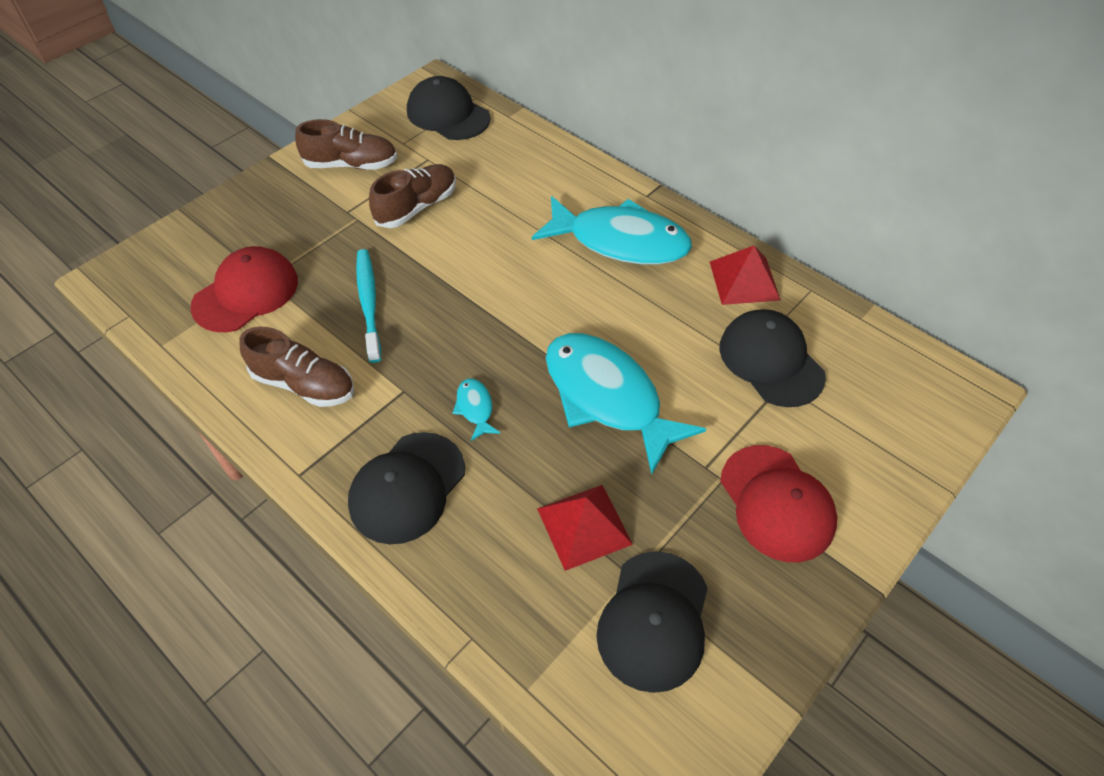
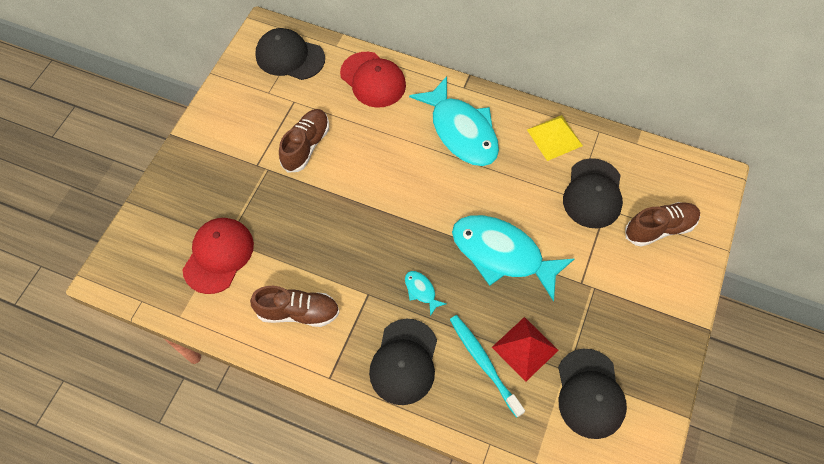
camera: 20 degrees left, 10 degrees up
(351, 165) = (239, 123): brown shoe -> brown shoe (659, 228)
(369, 303) = (311, 235): turquoise toothbrush -> turquoise toothbrush (483, 363)
(620, 241) = (461, 131): turquoise fish -> turquoise fish turned 60 degrees clockwise
(744, 280) = (554, 137): red pyramid -> yellow pyramid
(771, 361) = (593, 193): black cap -> black cap turned 120 degrees counterclockwise
(776, 503) = (631, 292): red cap -> red cap (373, 80)

